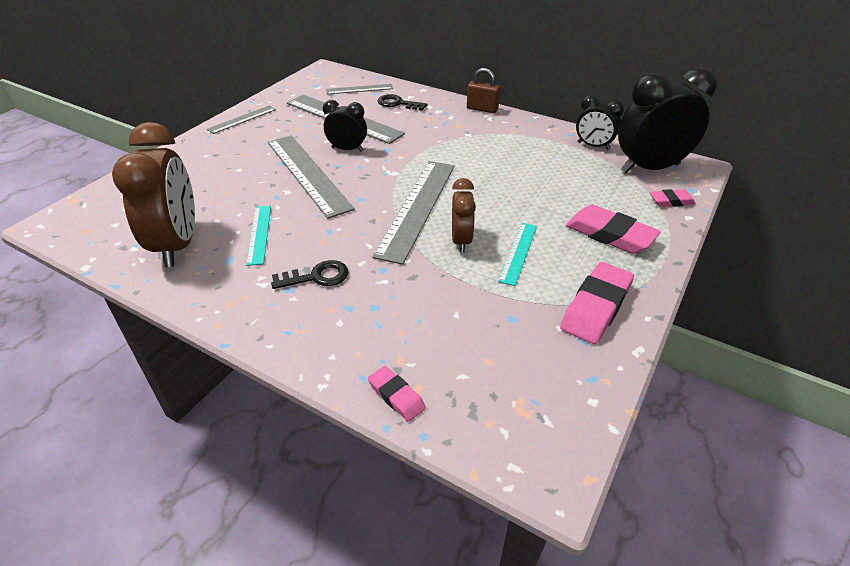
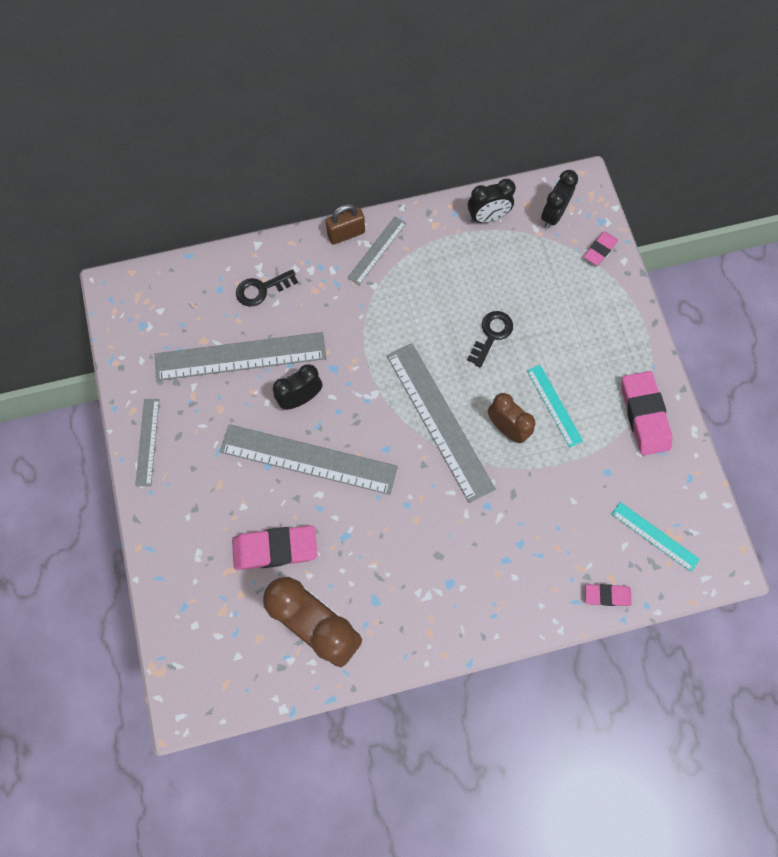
camera: 45 degrees left, 30 degrees up
(259, 234) = (362, 557): turquoise ruler -> turquoise ruler (655, 536)
(316, 277) = (454, 555): black key -> black key (491, 335)
(359, 89) = (196, 295): grey ruler -> grey ruler (377, 250)
(610, 235) = (592, 330): pink eraser -> pink eraser (275, 549)
(650, 168) = (553, 215): black clock -> black clock, size x0.54

